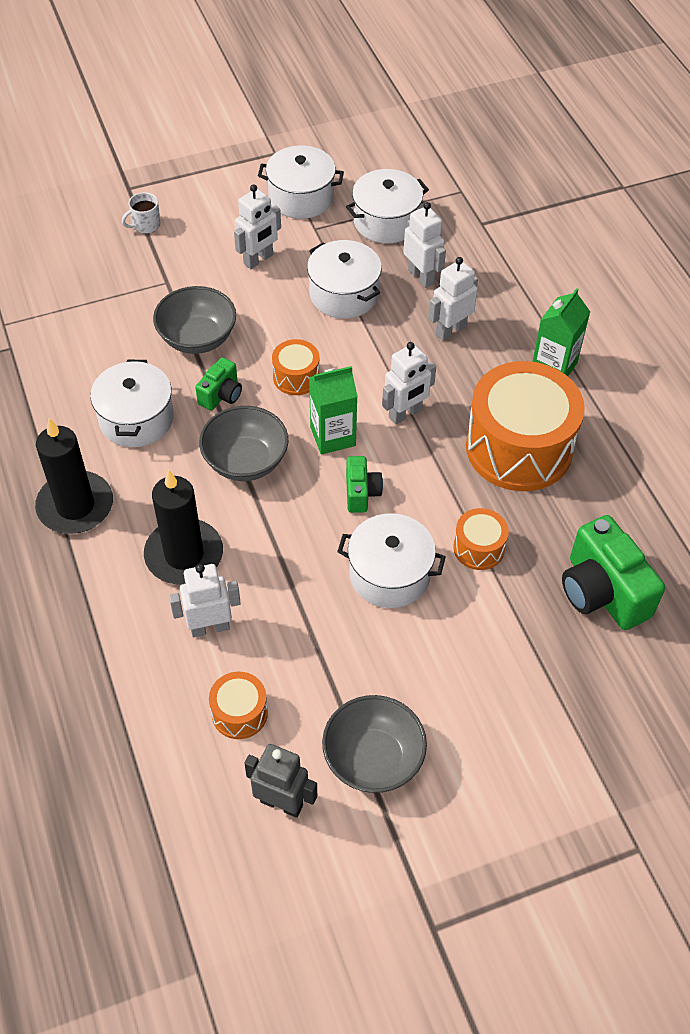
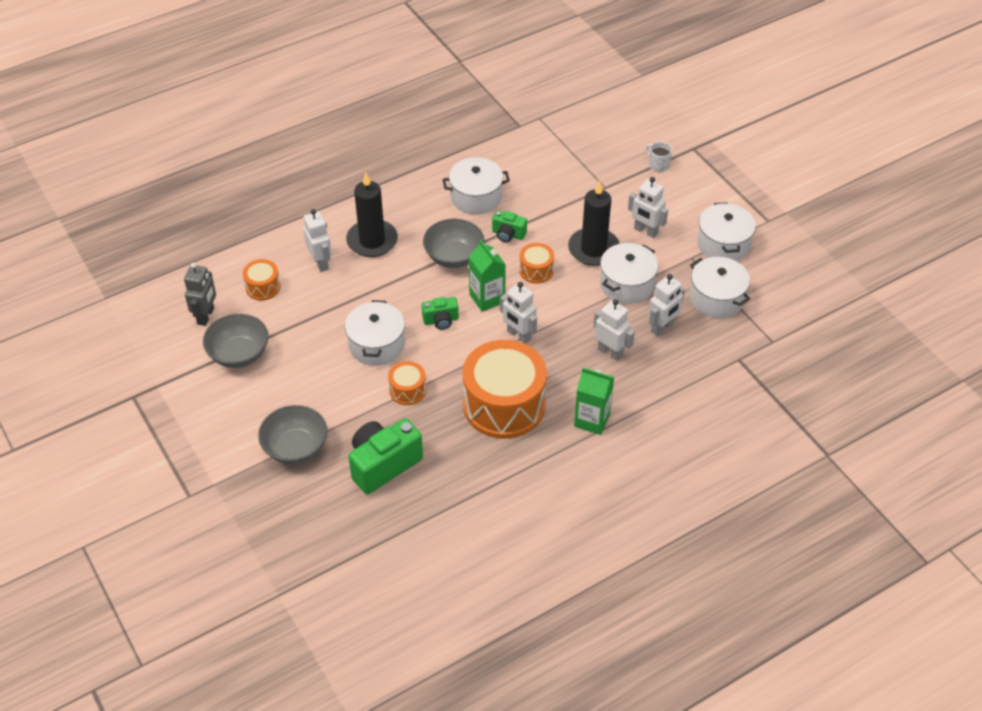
camera: 80 degrees right, 5 degrees down
(75, 506) = (399, 184): black candle -> black candle (593, 249)
(197, 338) = (557, 213): grey bowl -> grey bowl (295, 448)

